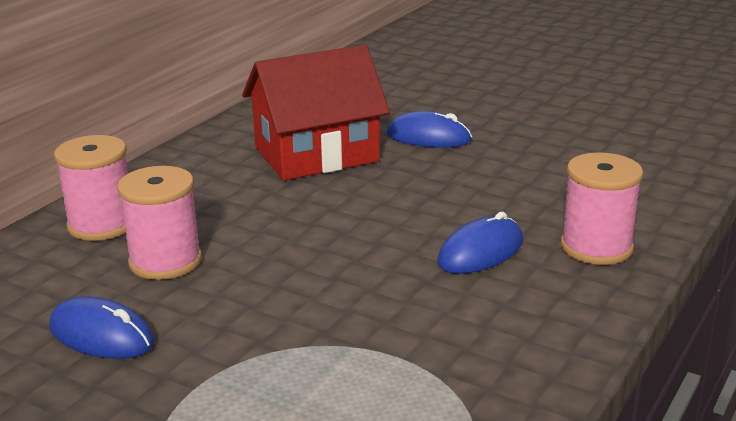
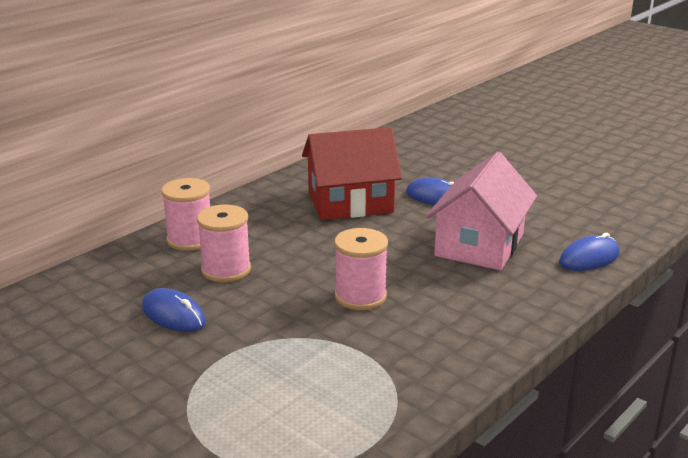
camera: 10 degrees right, 0 degrees up
(480, 252) = (443, 287): blue mouse -> blue mouse (589, 258)
(508, 192) = (479, 245): none -> pink house
(596, 247) = (528, 292): pink spool -> pink spool (360, 296)

